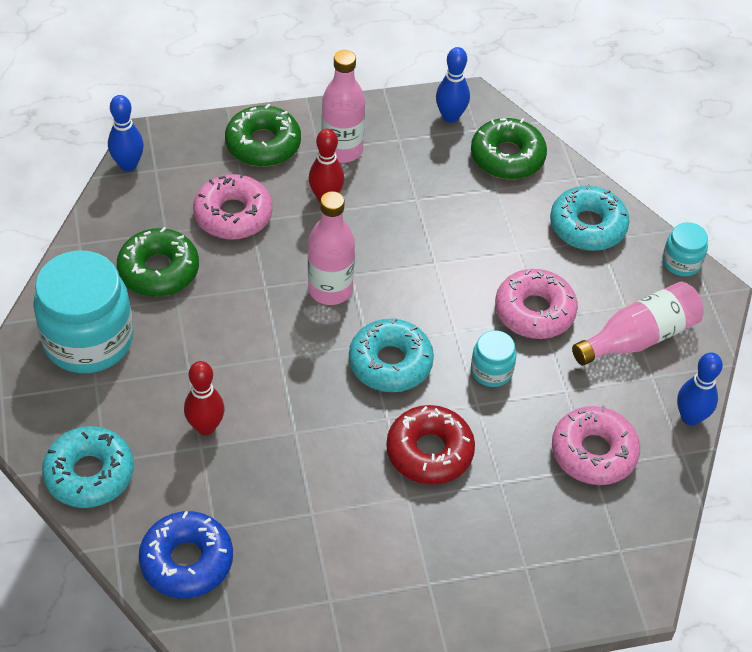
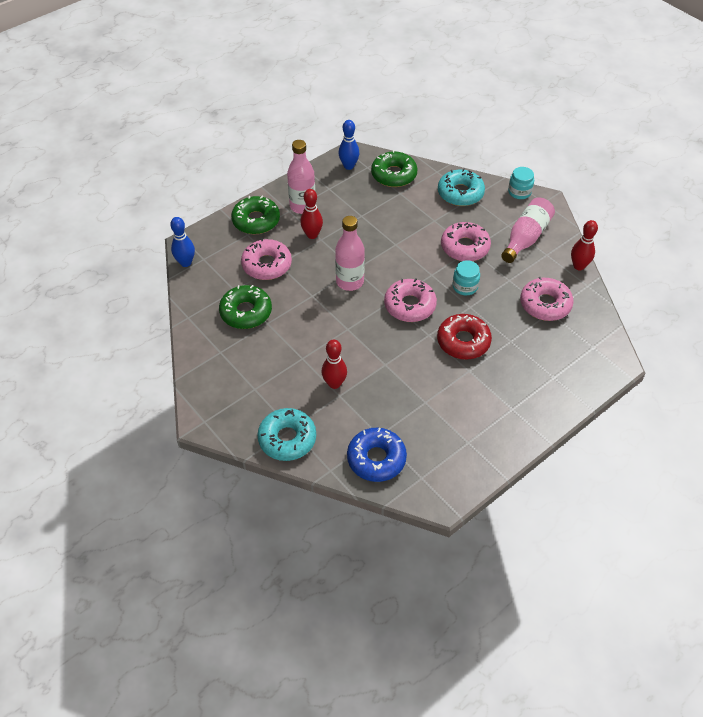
camera: 25 degrees left, 0 degrees up
(88, 340) = (233, 367): turquoise jar -> none
(390, 363) = (409, 305): turquoise donut -> pink donut
(690, 417) = (579, 266): blue bowling pin -> red bowling pin

